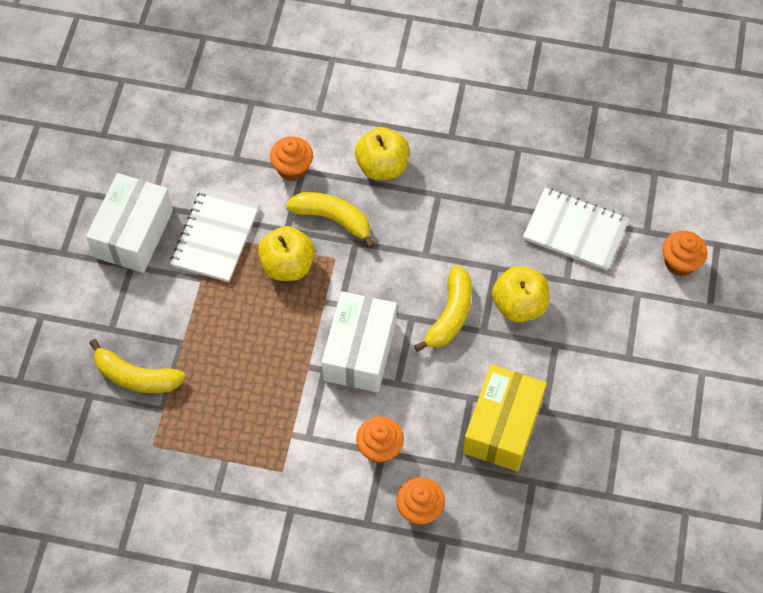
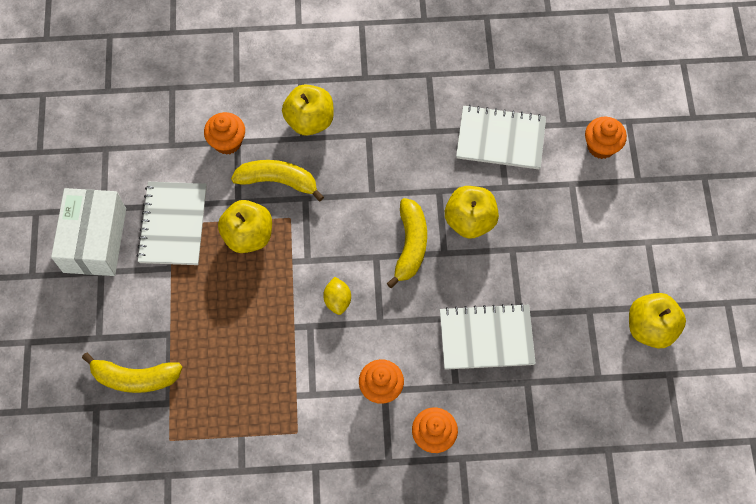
camera: 15 degrees left, 5 degrees up
(360, 351) = (337, 300): white box -> yellow lemon
(502, 426) = (486, 338): yellow box -> white notebook
(679, 459) = (650, 327): none -> yellow apple

